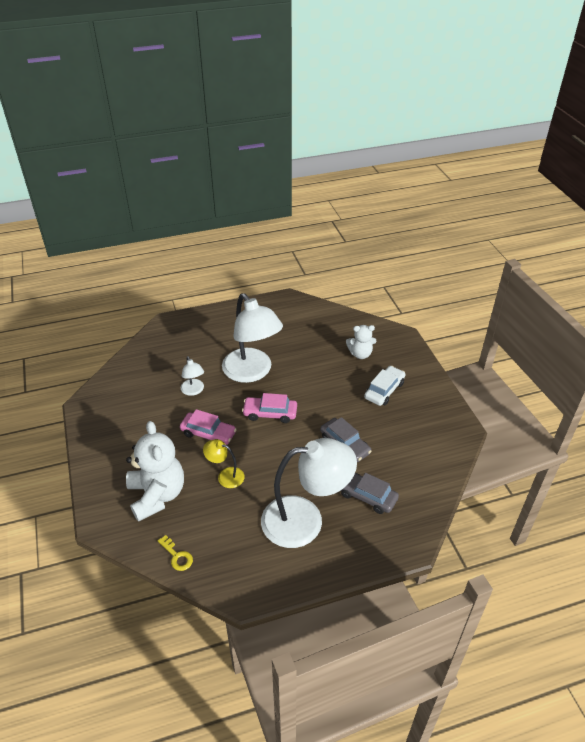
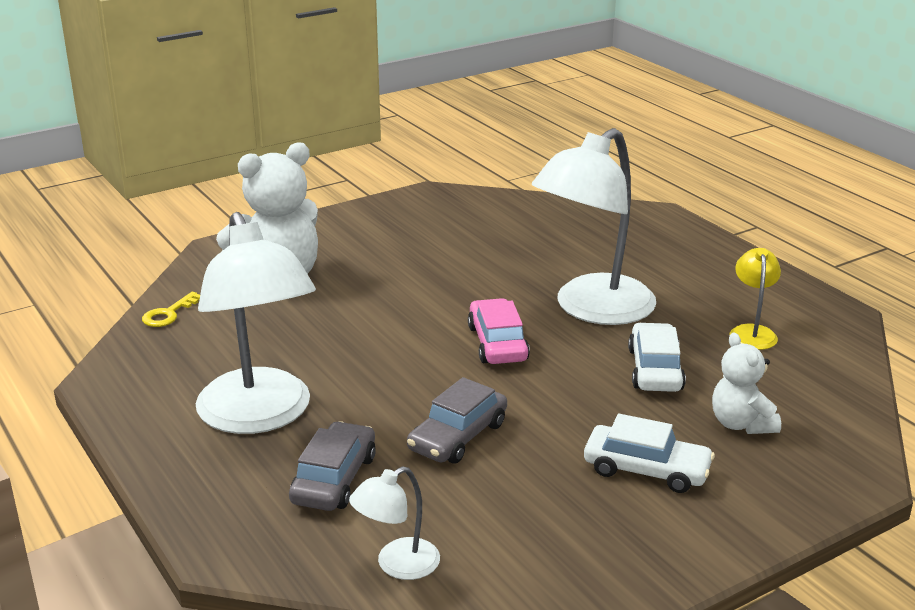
camera: 75 degrees right, 15 degrees down
(193, 391) = (510, 265): white lamp -> white lamp (397, 565)
(208, 433) = (420, 295): pink car -> none
(225, 476) = (334, 325): yellow lamp -> yellow lamp (752, 332)
(312, 366) = (655, 369): none -> white car

